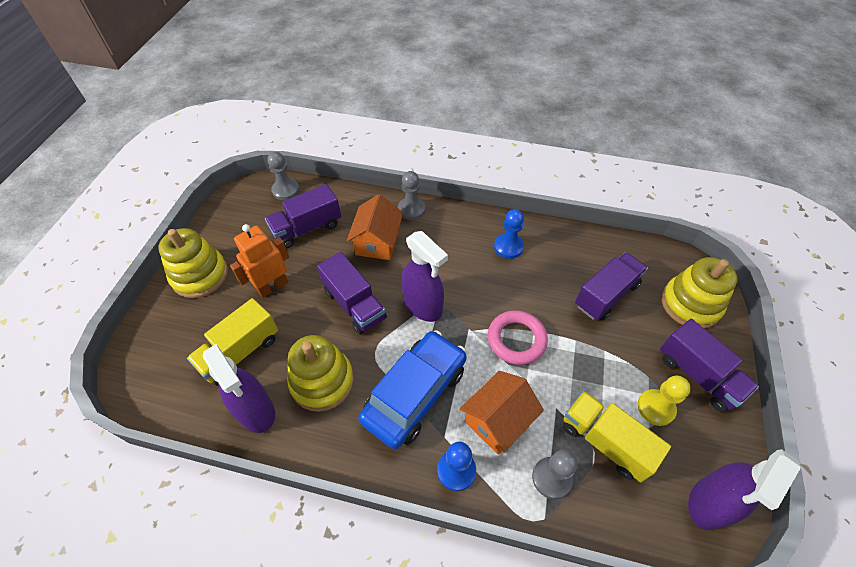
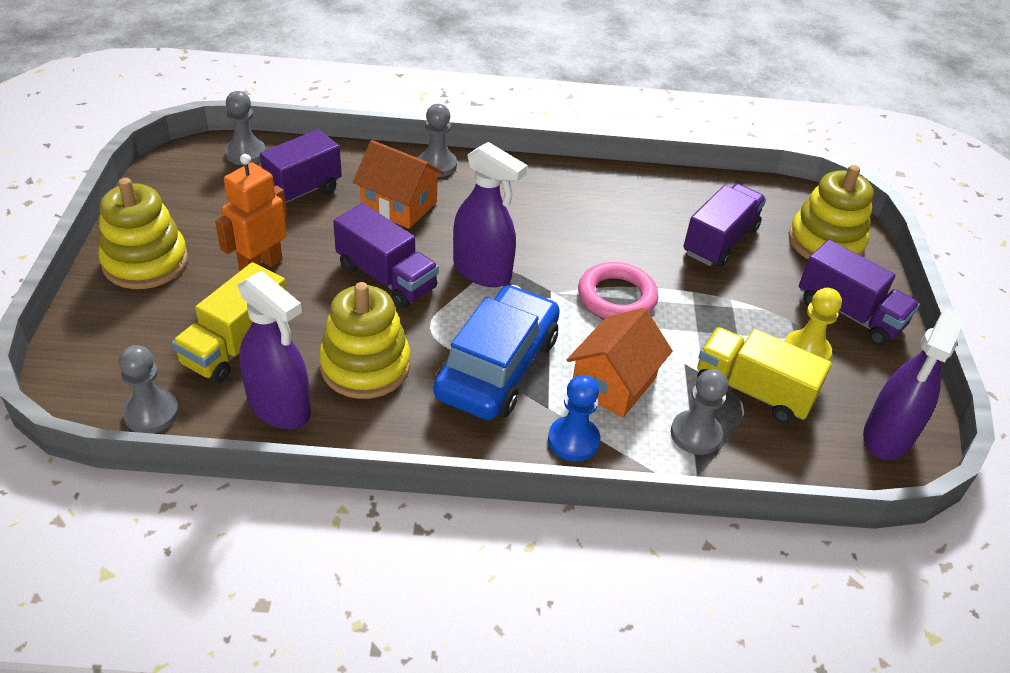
camera: 15 degrees left, 10 degrees down
(171, 404) = (151, 413): none -> grey pawn
(377, 242) = (399, 205): orange house -> orange house turned 60 degrees counterclockwise
(508, 247) = (581, 198): blue pawn -> none

